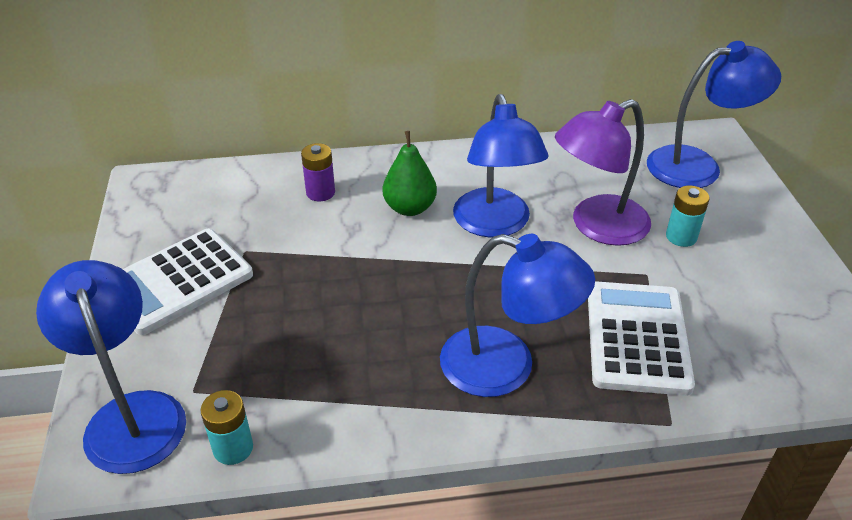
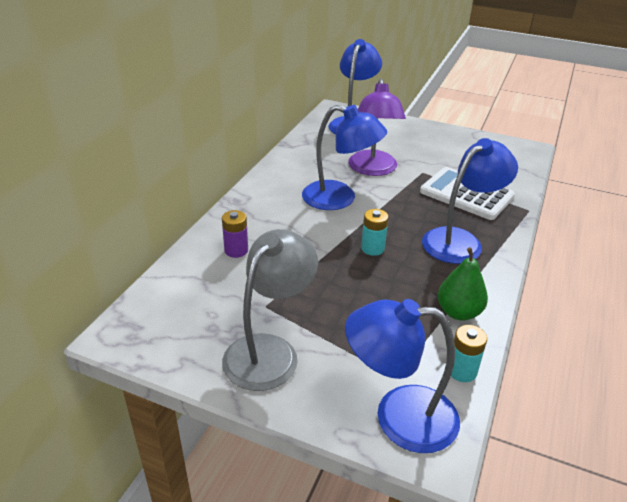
camera: 60 degrees left, 5 degrees down
(178, 281) = (269, 351): white calculator -> grey lamp
(410, 208) = (292, 221): green pear -> green pear (458, 312)
(681, 237) = (403, 151): turquoise battery -> turquoise battery (372, 248)

